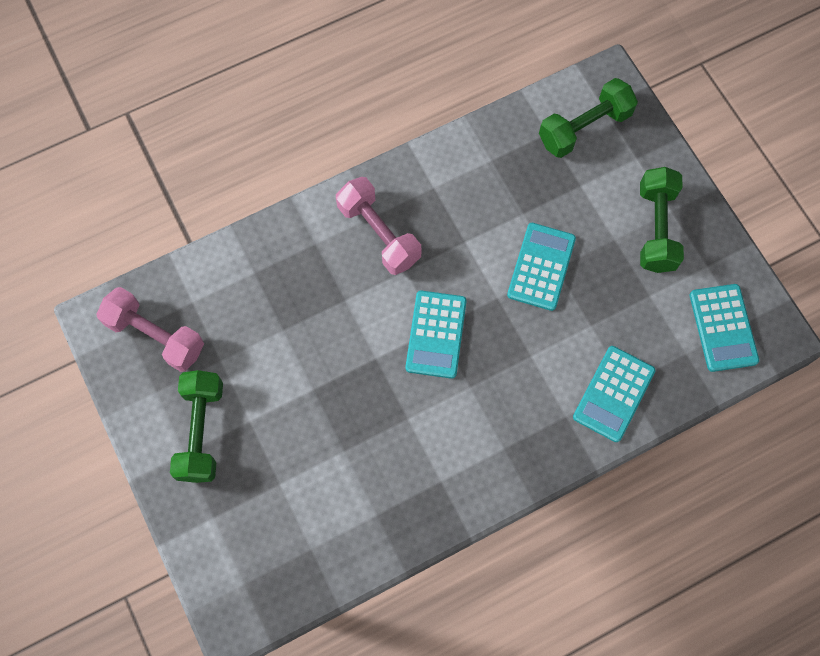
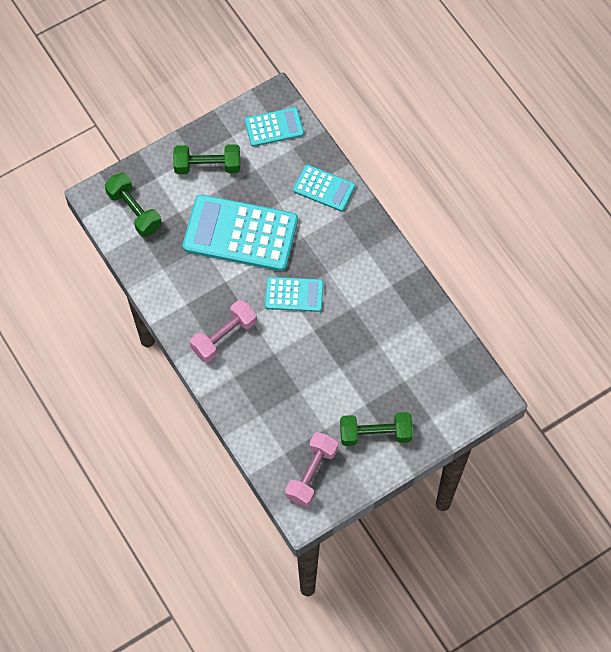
camera: 95 degrees left, 5 degrees down
(541, 267) = (240, 233): turquoise calculator -> turquoise calculator, size x1.88

